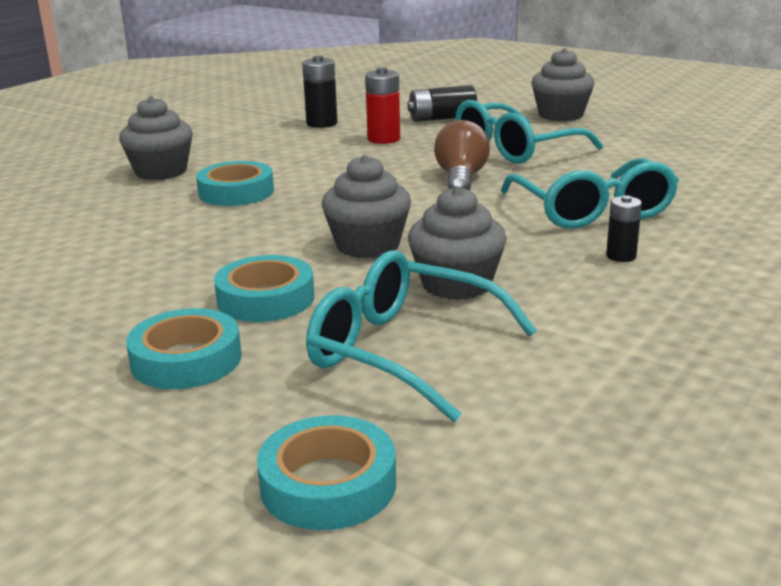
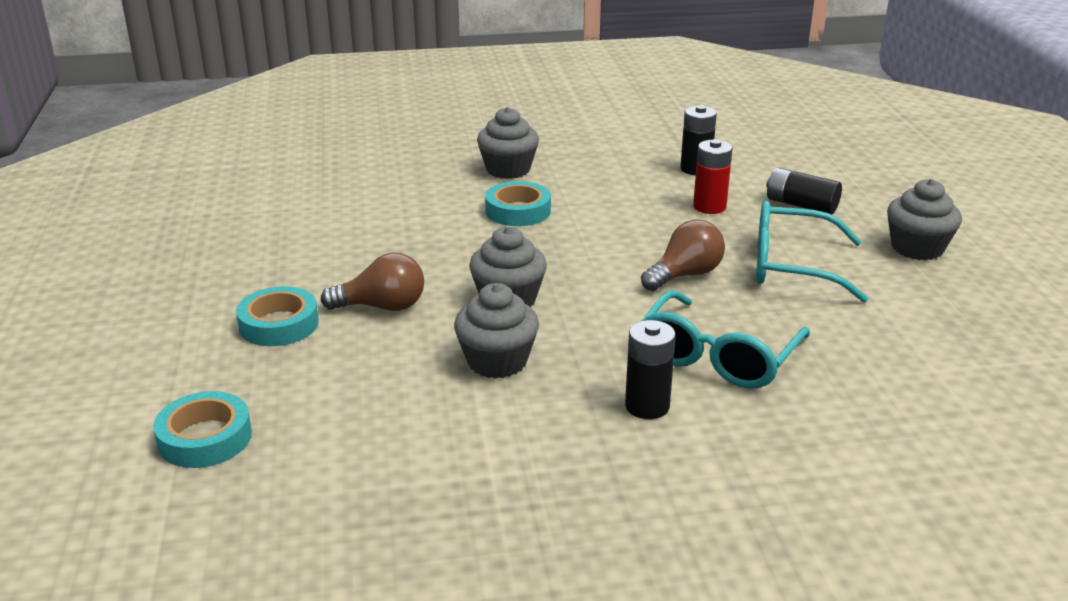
camera: 45 degrees right, 5 degrees up
(265, 299) = (382, 307): turquoise tape -> brown light bulb
(404, 351) = (378, 388): turquoise glasses -> none
(621, 256) = (647, 406): black battery -> black battery, size x1.56

